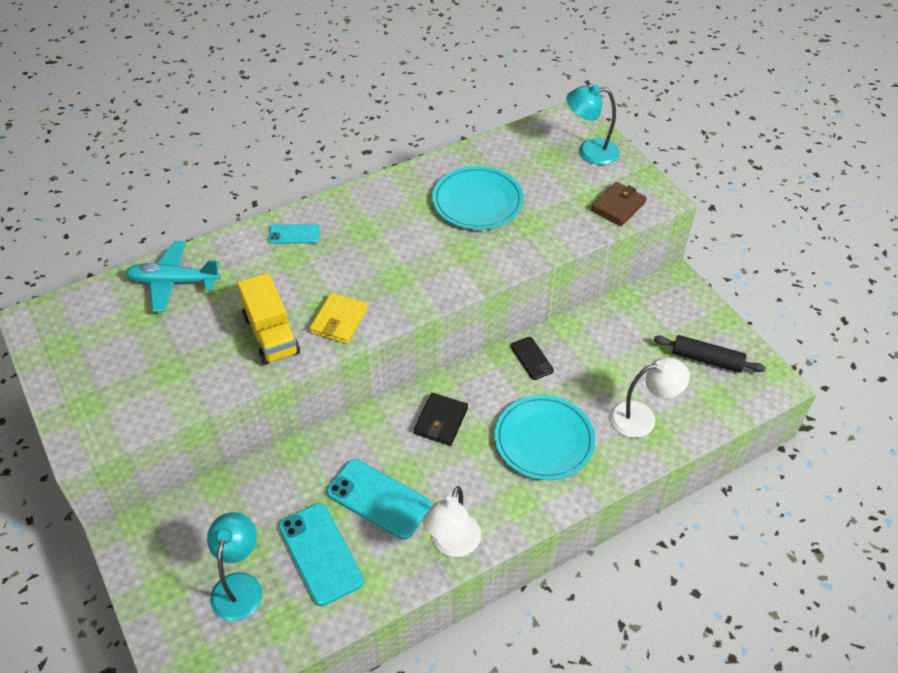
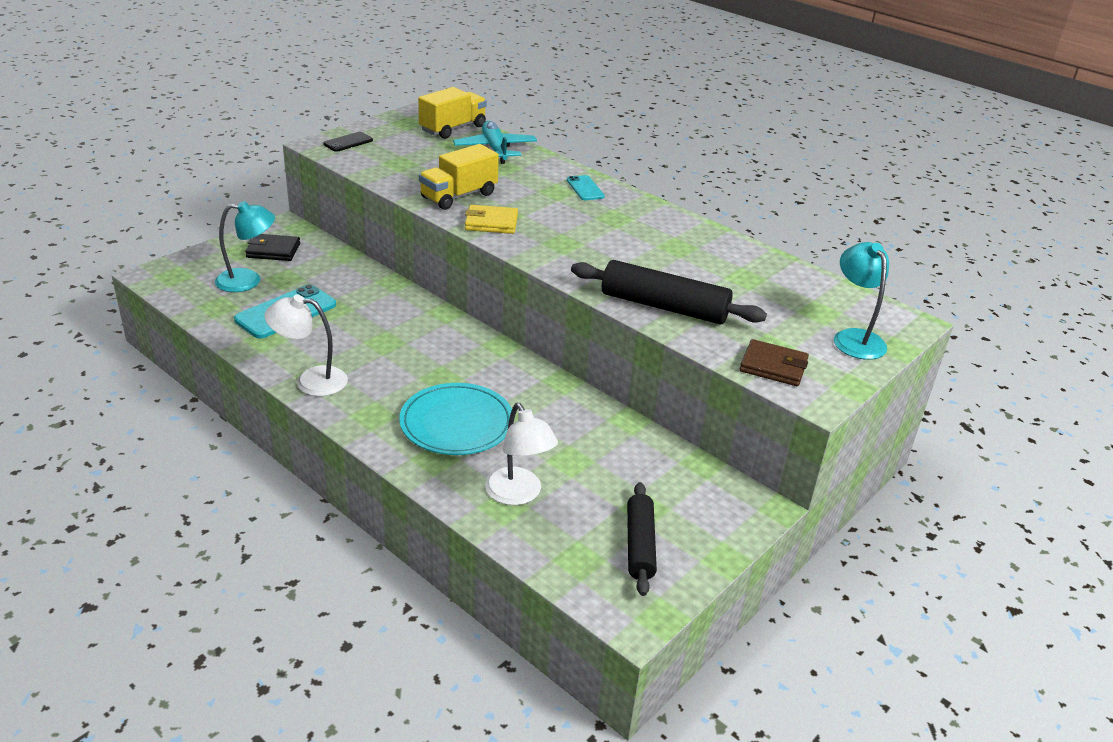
camera: 70 degrees right, 15 degrees down
(99, 307) = (453, 128): none -> yellow truck
(378, 499) = (351, 333): turquoise phone -> none
(440, 421) = (454, 354): black wallet -> black wallet (273, 250)
(477, 201) = (704, 274): turquoise plate -> none
(522, 241) = (664, 307): none -> black rolling pin
(531, 358) = (565, 402): black phone -> black phone (348, 142)

